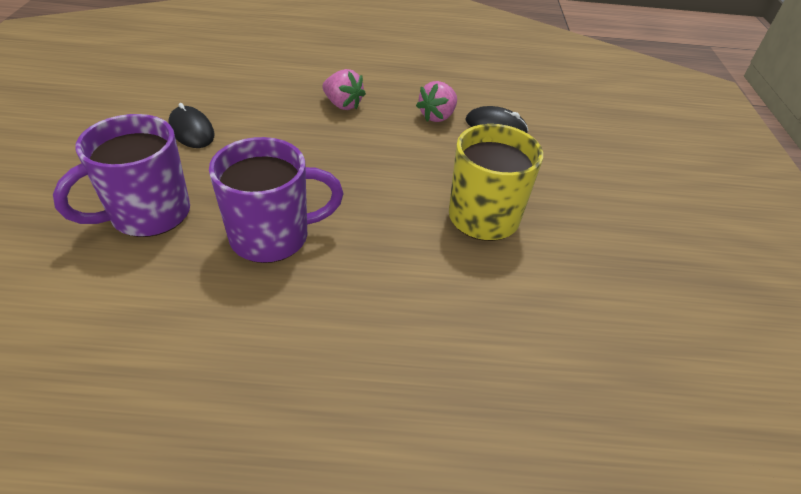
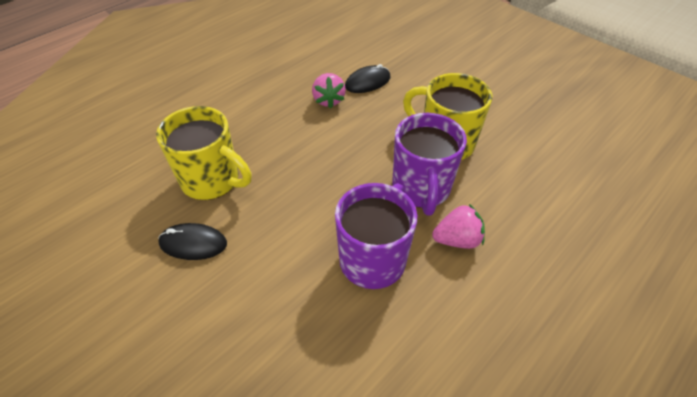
camera: 45 degrees left, 5 degrees up
(148, 214) = (277, 325): purple mug -> purple mug (421, 189)
(265, 106) = (212, 181): none -> yellow mug
(343, 104) = (261, 137): pink strawberry -> pink strawberry (457, 240)

